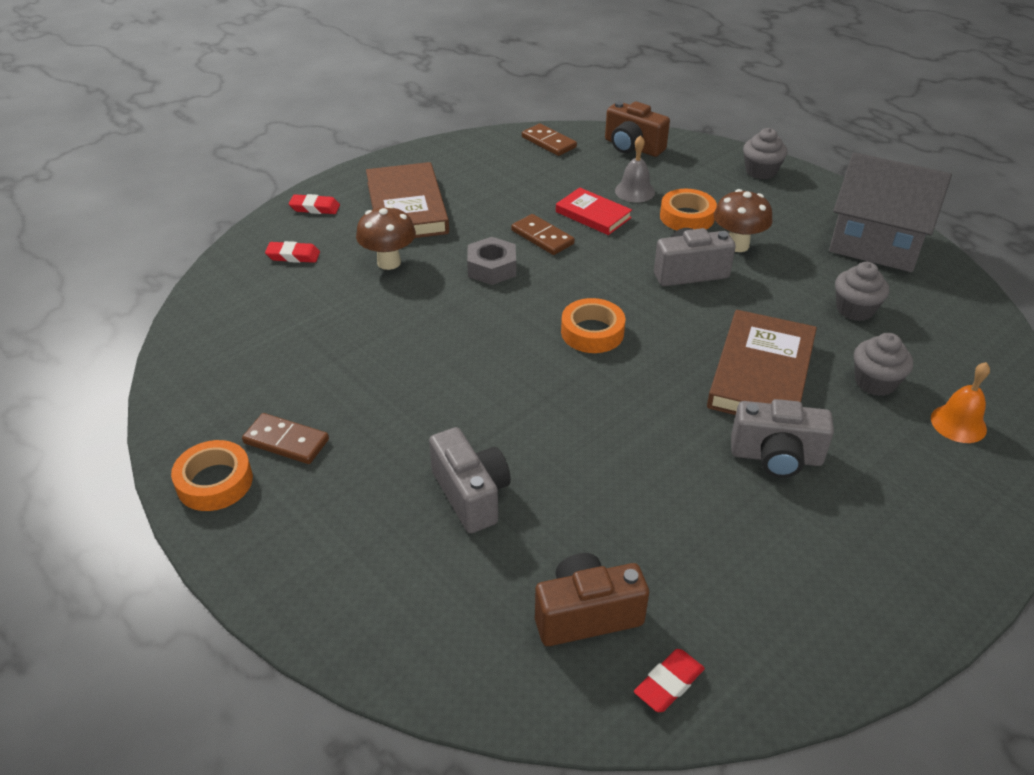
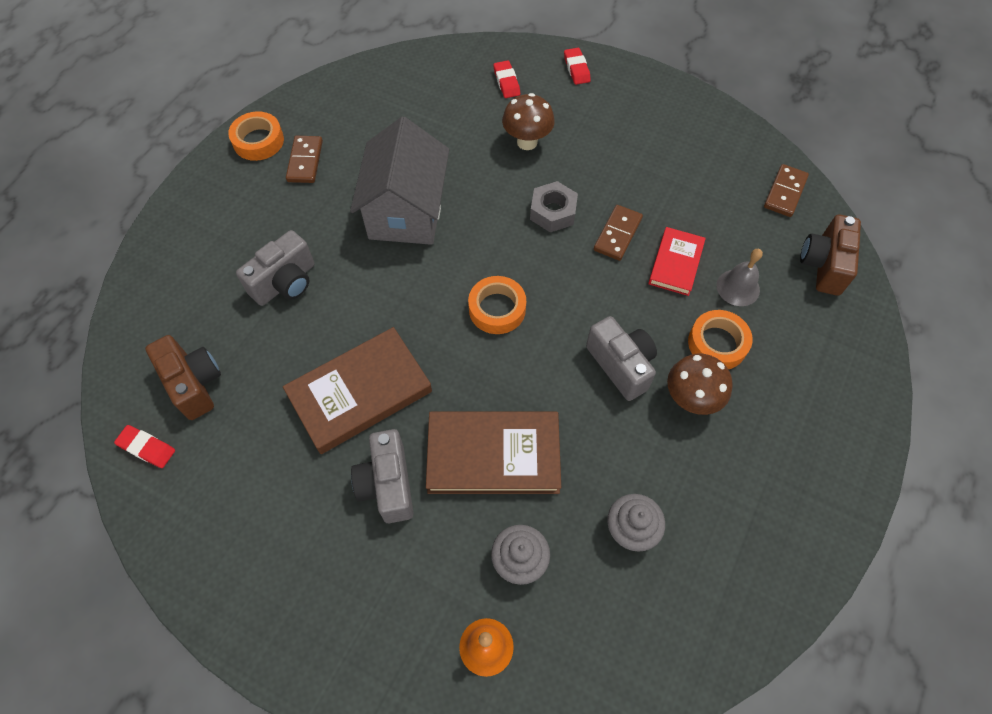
camera: 70 degrees right, 20 degrees up
(406, 207) = (610, 125): brown book -> brown book (359, 392)
(761, 171) = (852, 398): grey cupcake -> none
(876, 244) = (767, 541): grey house -> grey house (406, 211)

